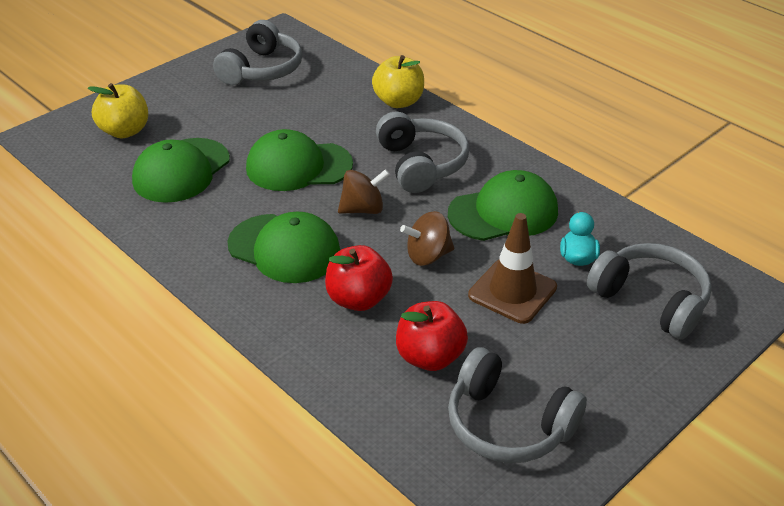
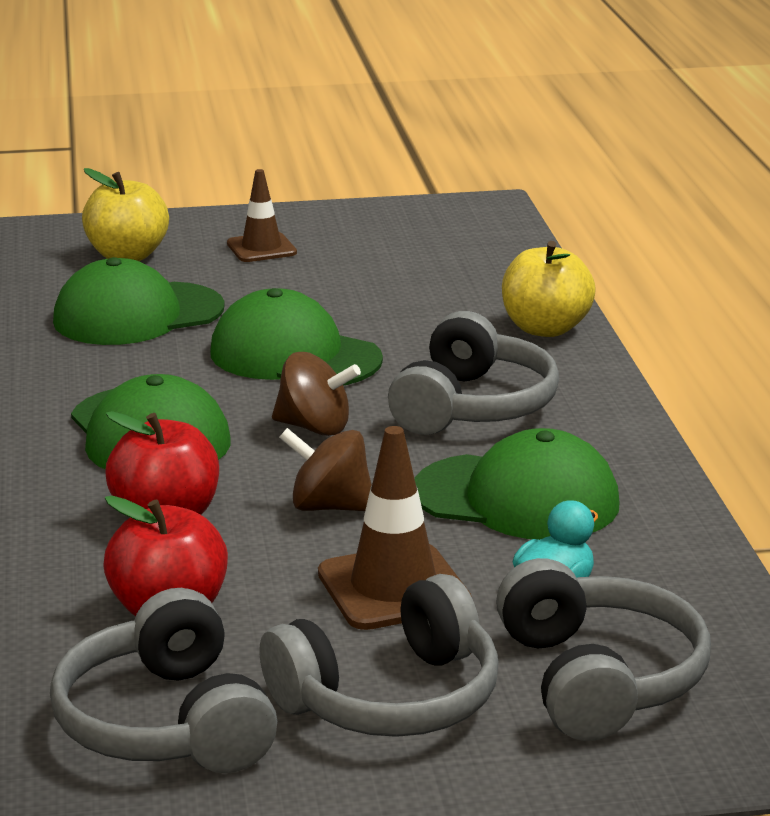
camera: 35 degrees right, 15 degrees down
(195, 99) = (261, 248): none -> brown traffic cone
(262, 69) = (397, 241): grey headphones -> grey headphones (390, 698)

